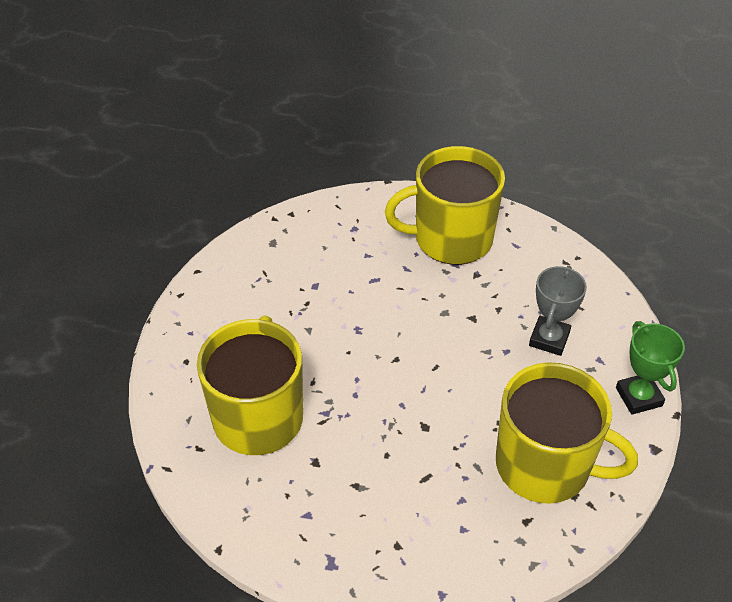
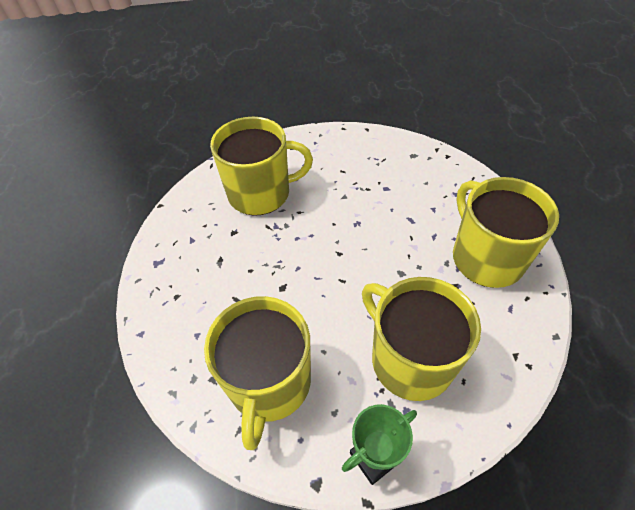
camera: 75 degrees right, 5 degrees up
(549, 339) = (410, 359): grey trophy -> yellow mug

